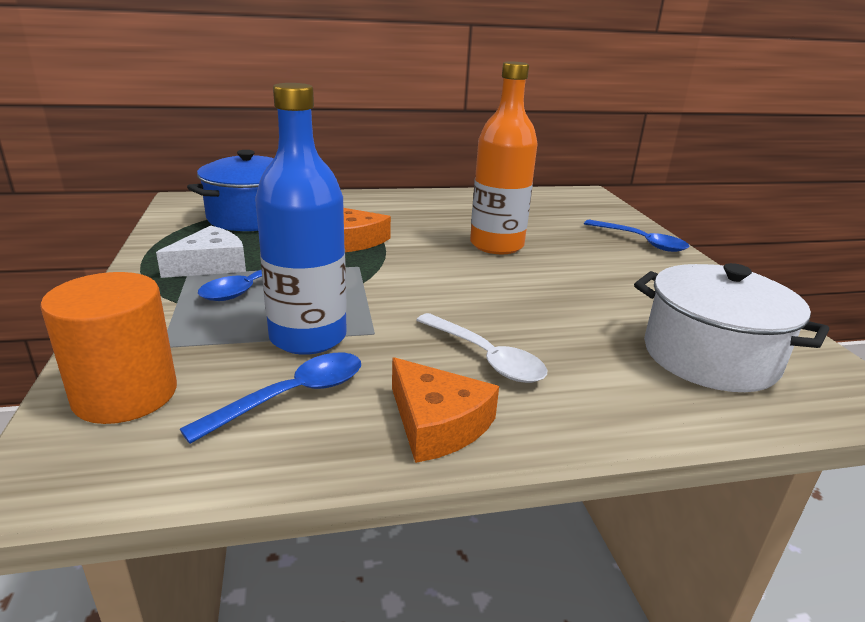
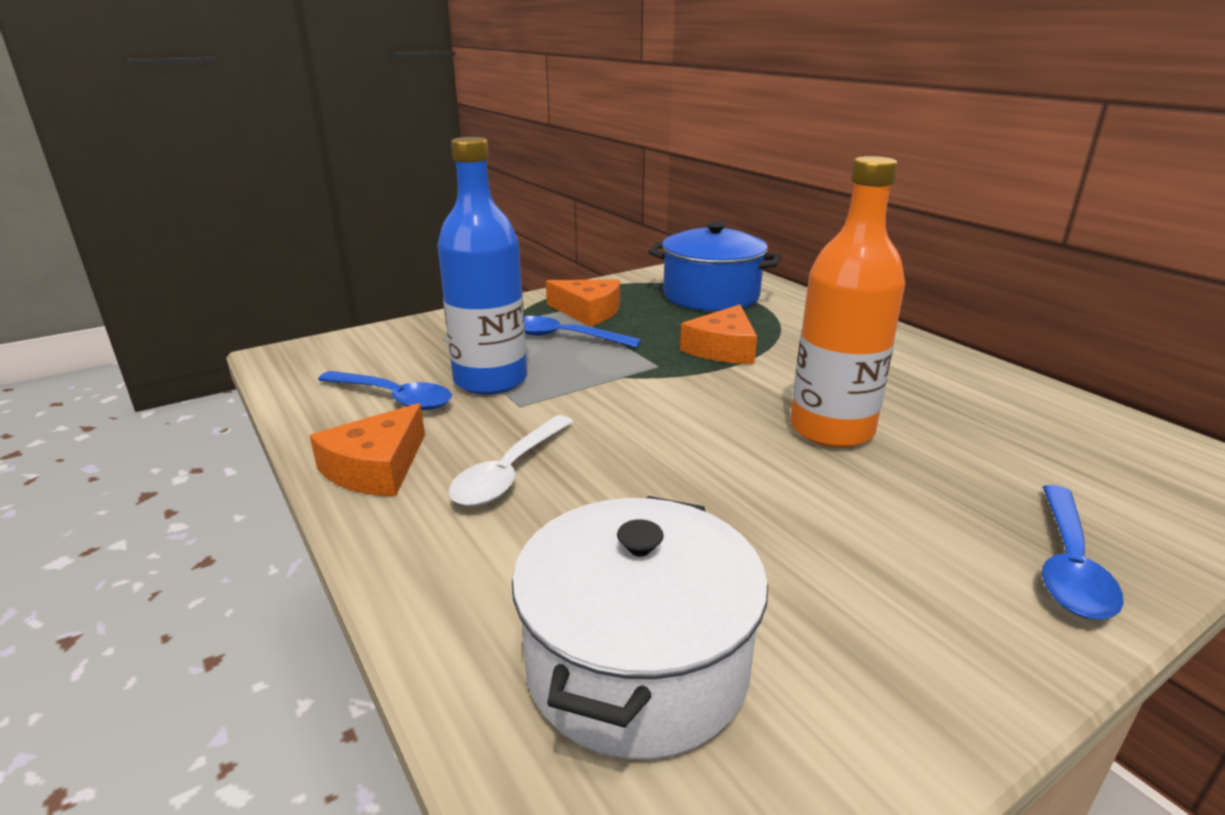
camera: 70 degrees right, 0 degrees up
(125, 394) = (374, 347): orange cylinder -> none
(210, 265) = (588, 312): white cheese -> orange cheese

